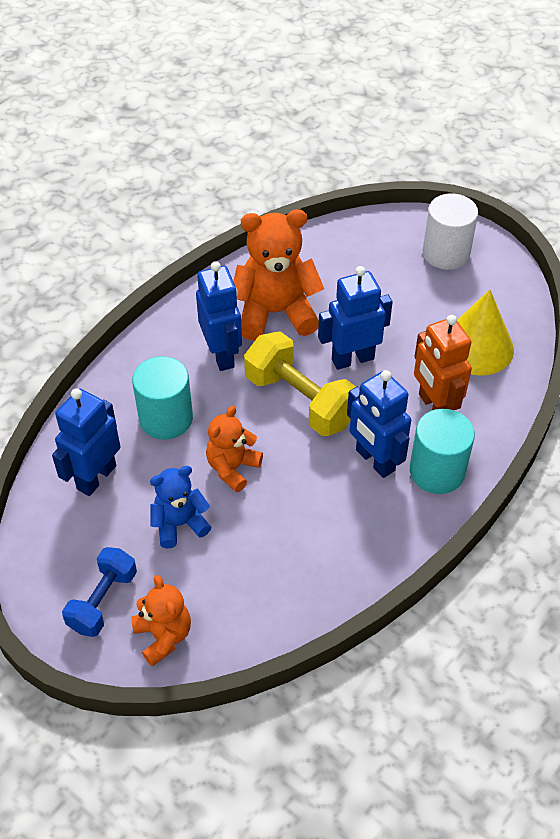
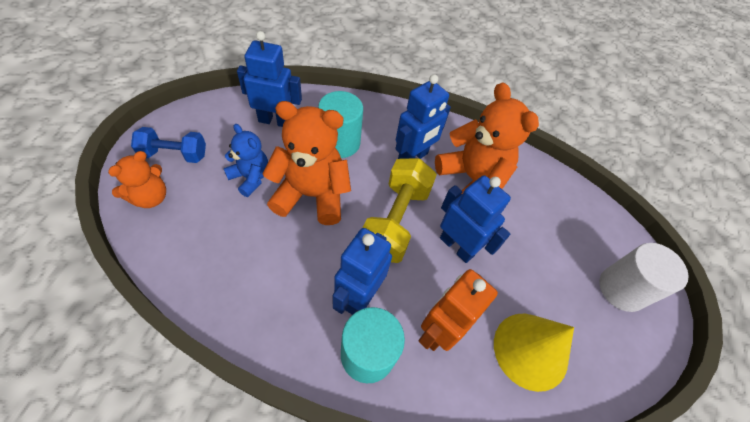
camera: 60 degrees right, 5 degrees up
(232, 468) = (311, 195): orange teddy bear -> orange teddy bear, size x1.73

